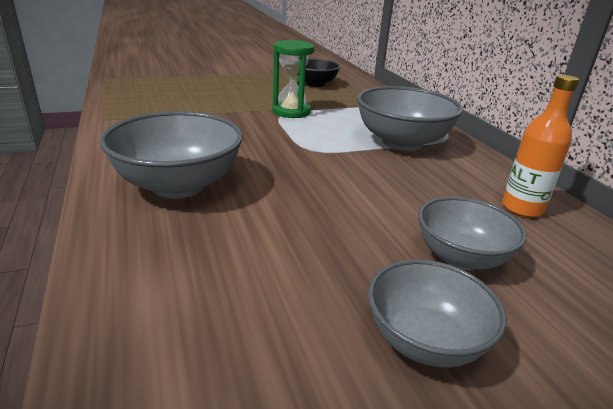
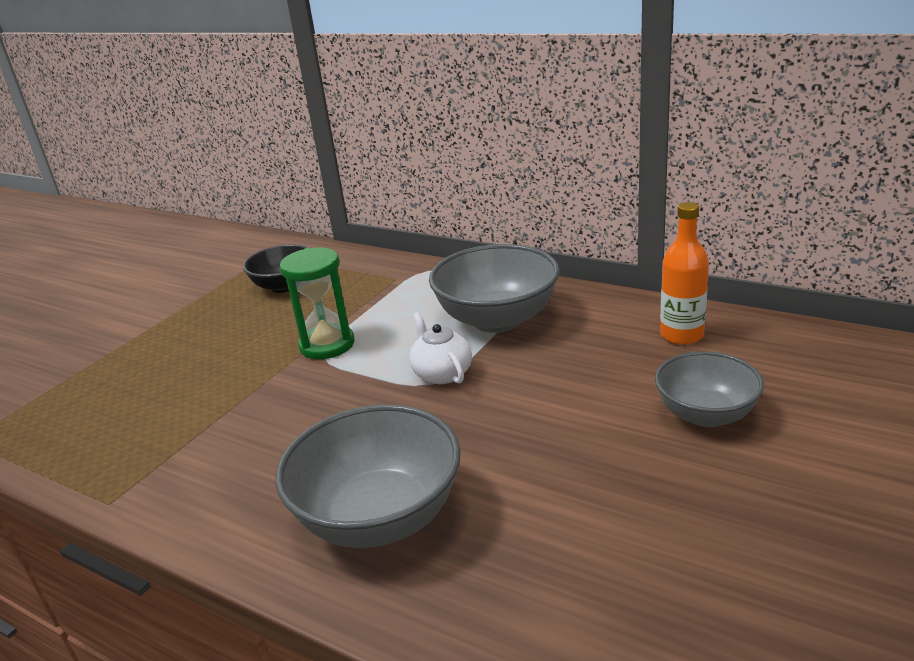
camera: 35 degrees left, 0 degrees up
(324, 148) = (441, 373): none -> white teapot
(424, 341) = (776, 501): grey bowl -> none

